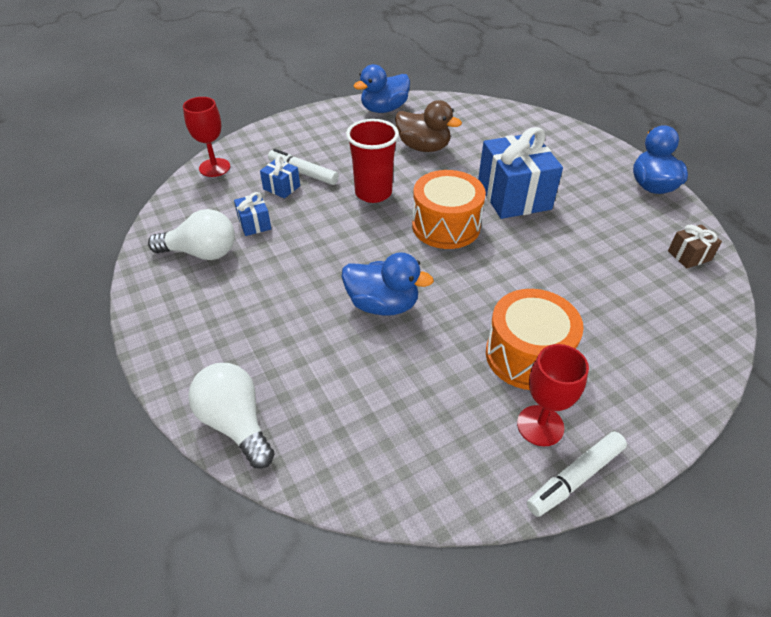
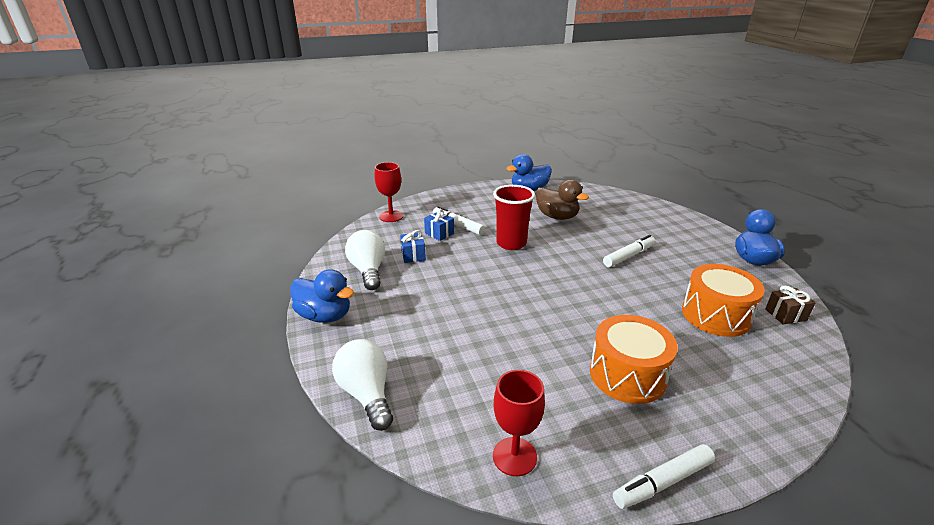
camera: 10 degrees right, 15 degrees down
(202, 253) = (368, 270): white light bulb -> white light bulb turned 120 degrees counterclockwise
(382, 304) = (505, 322): blue duck -> blue duck (325, 316)
(446, 226) = (567, 271): orange drum -> orange drum (715, 315)
(514, 196) = (628, 256): blue gift -> white marker
(540, 425) = (633, 433): red goblet -> red goblet (514, 456)

